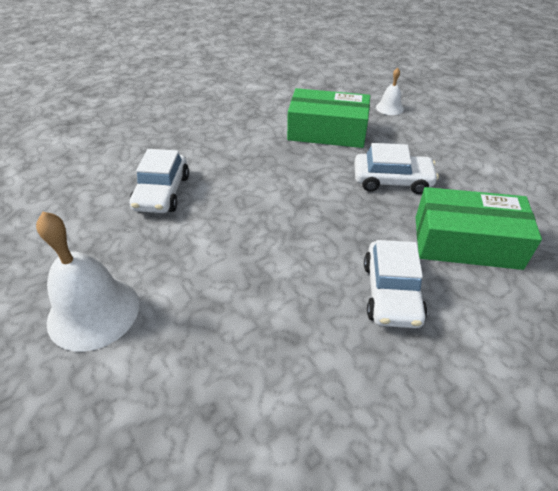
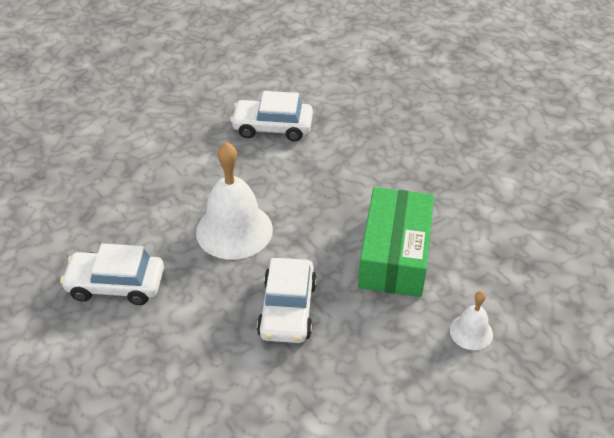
camera: 90 degrees right, 0 degrees up
(93, 312) = (135, 111): white bell -> white bell (234, 230)
(466, 242) = (172, 361): green box -> none

